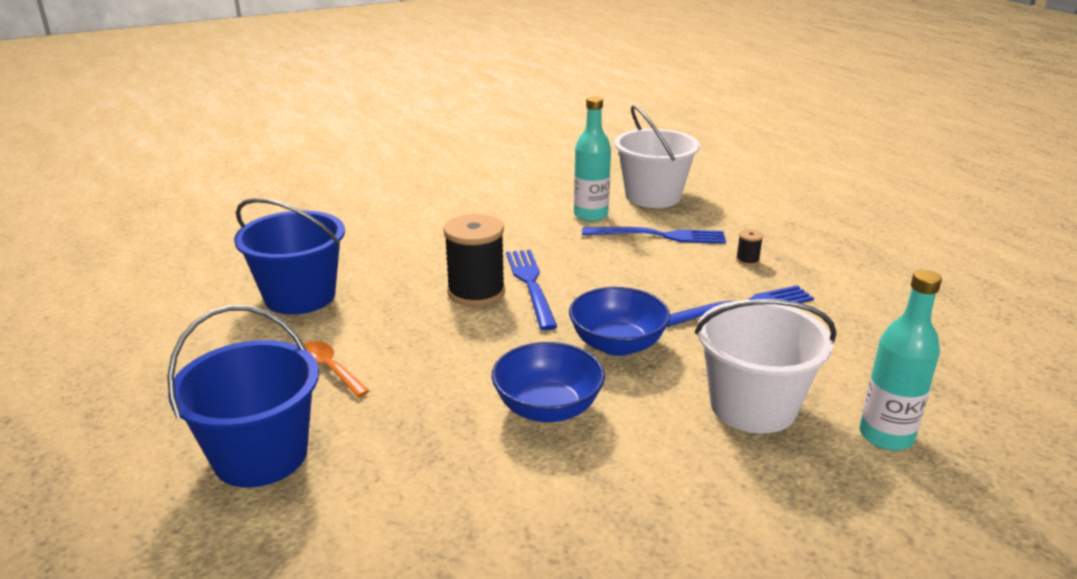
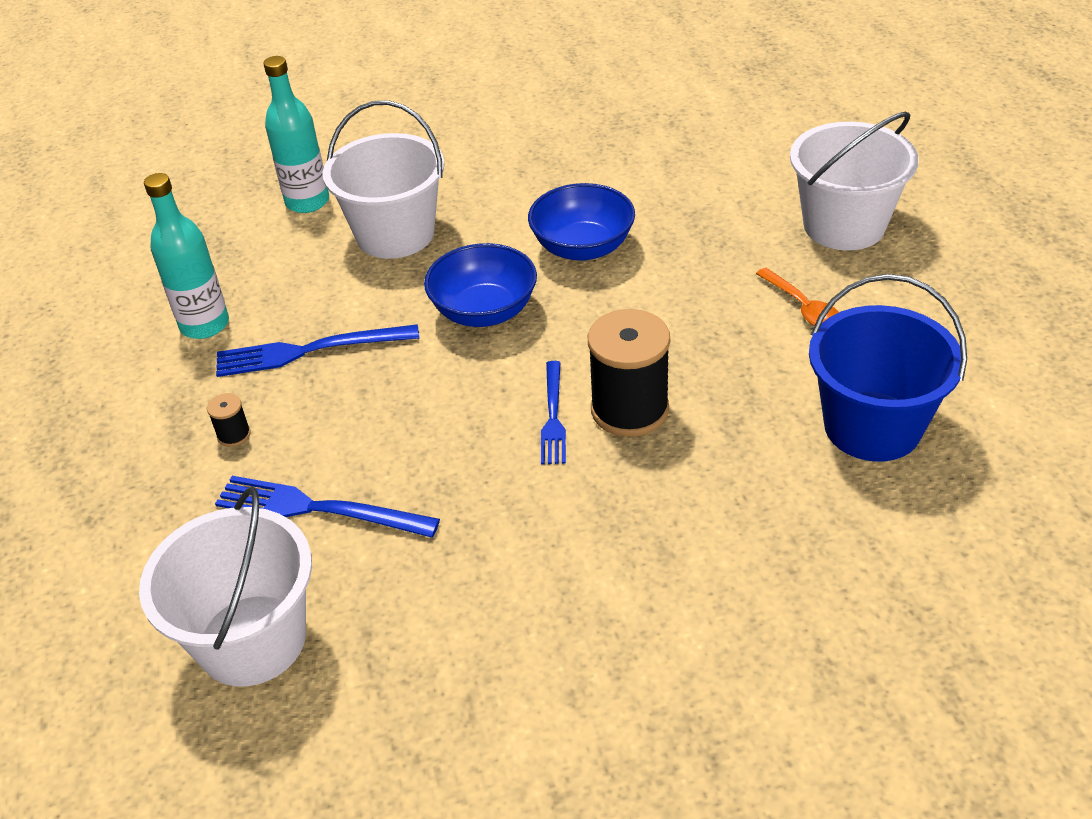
camera: 165 degrees left, 15 degrees up
(261, 456) = (844, 225): blue bucket -> white bucket
(531, 285) = (553, 416): blue fork -> blue fork, size x0.65
(590, 215) = (398, 586): turquoise bottle -> turquoise bottle (204, 325)

